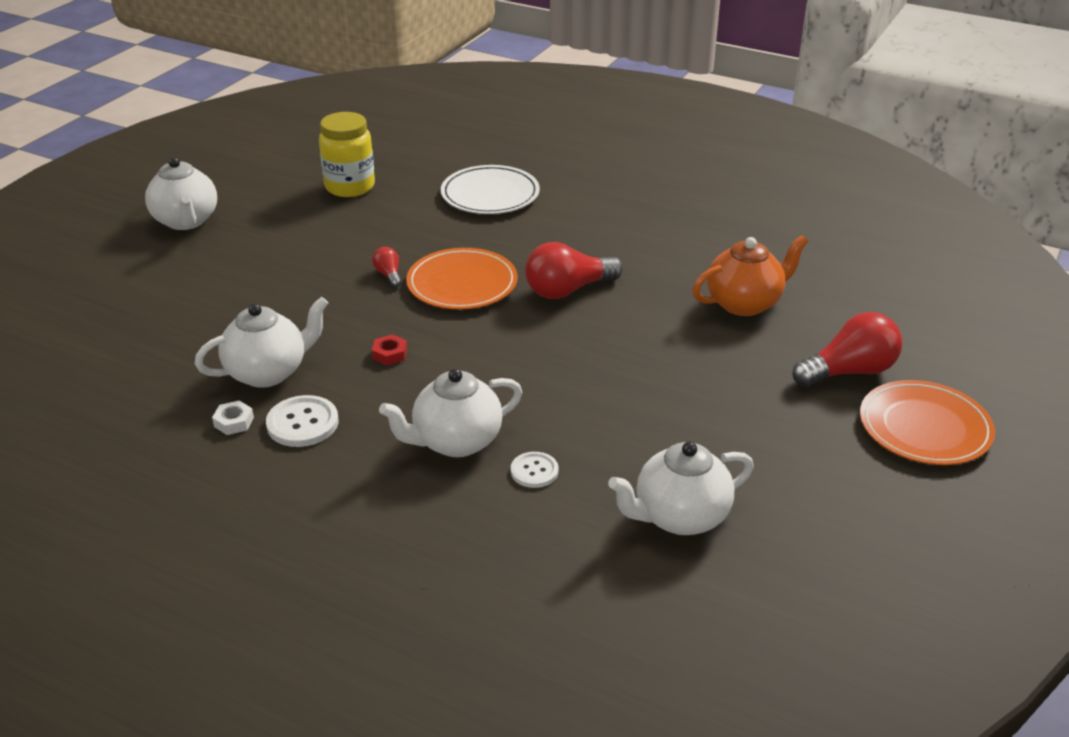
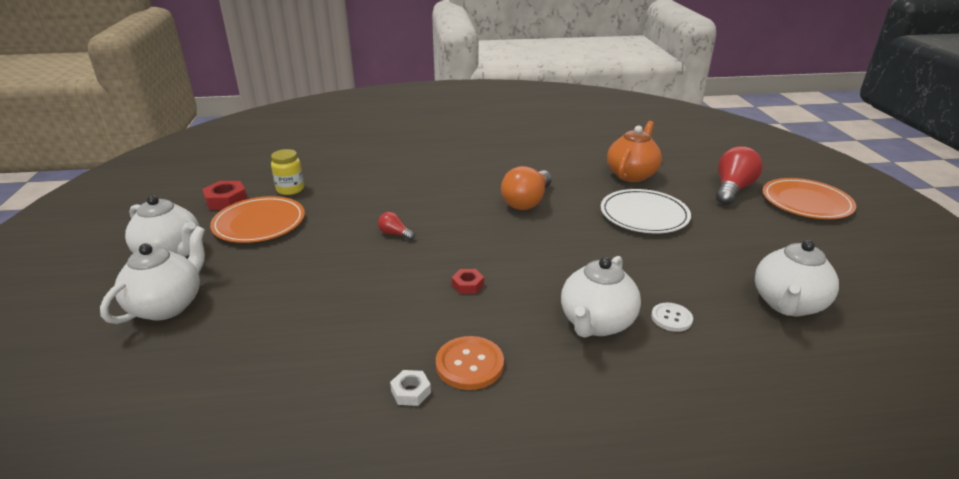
camera: 35 degrees left, 5 degrees down
(268, 372) = (389, 338): white teapot -> white teapot (168, 305)
(281, 179) = (226, 200): none -> red nut
(302, 423) = (469, 364): white button -> orange button
(350, 187) = (290, 189): yellow jar -> yellow jar, size x0.65
(462, 284) = (455, 221): orange plate -> orange plate (259, 223)
(490, 194) = (400, 165): white plate -> white plate (644, 215)
(567, 290) = (527, 202): red light bulb -> orange light bulb

